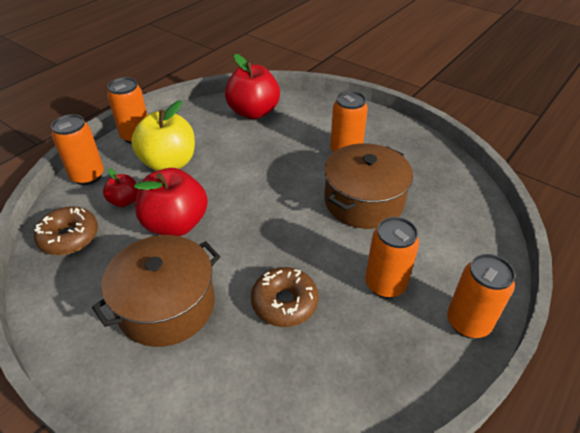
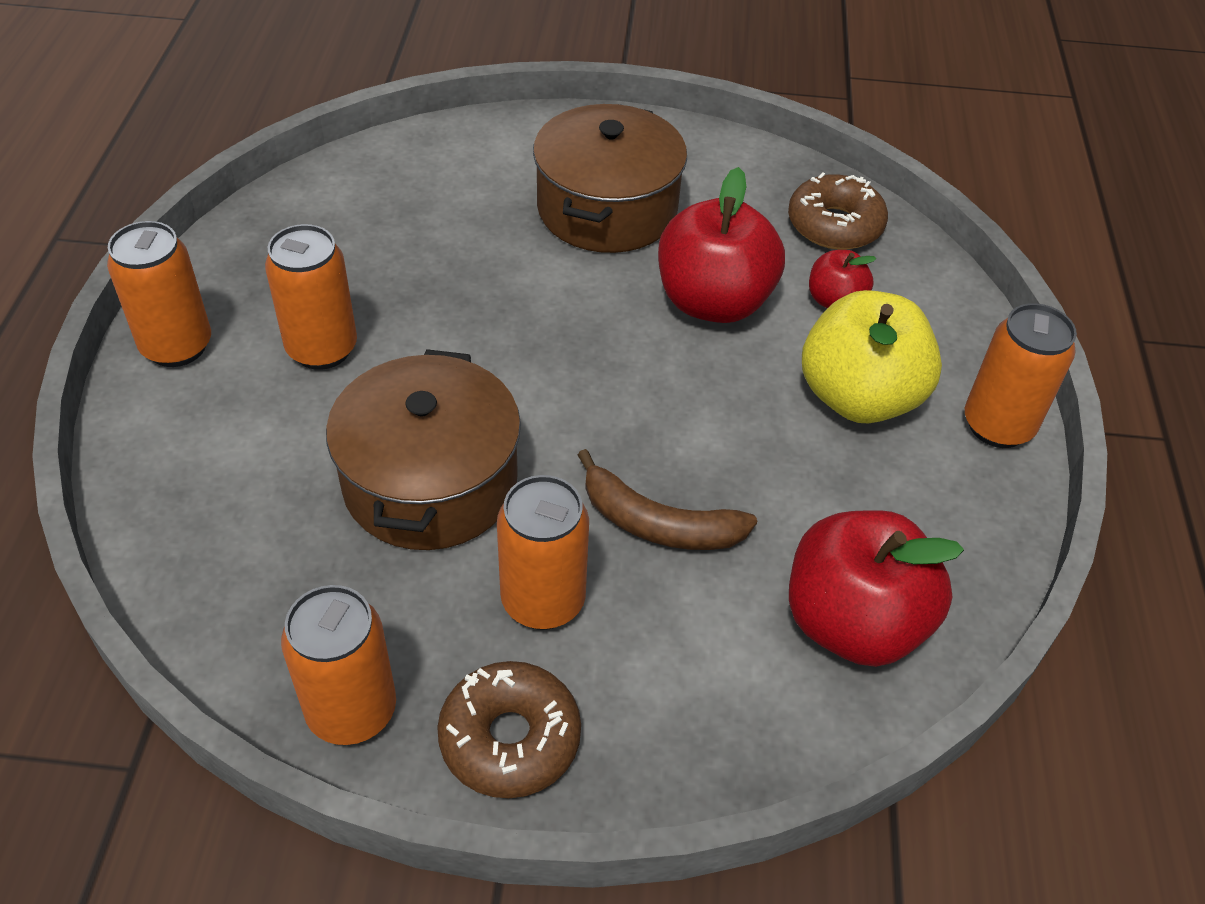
camera: 145 degrees right, 5 degrees up
(88, 176) = (951, 312): orange can -> orange can (352, 711)
(284, 302) = (457, 269): brown donut -> brown donut (510, 738)
(287, 156) = (658, 523): none -> brown banana

